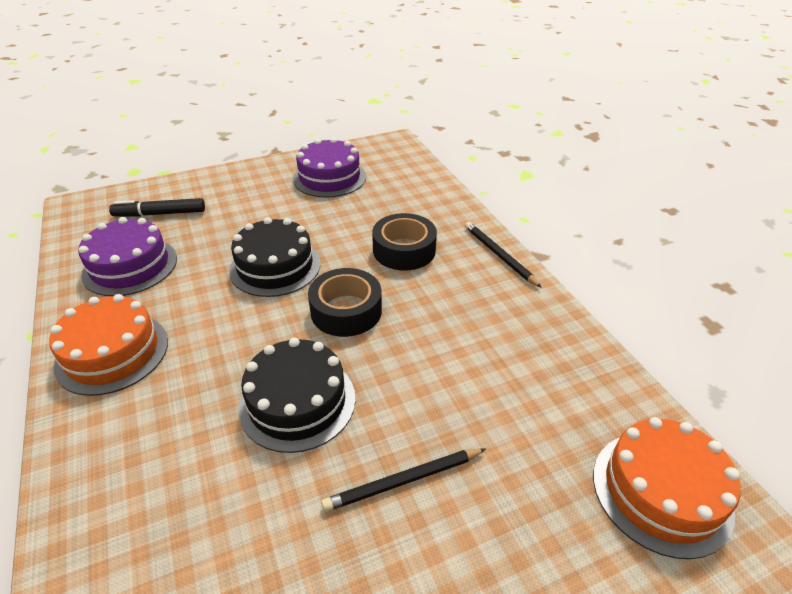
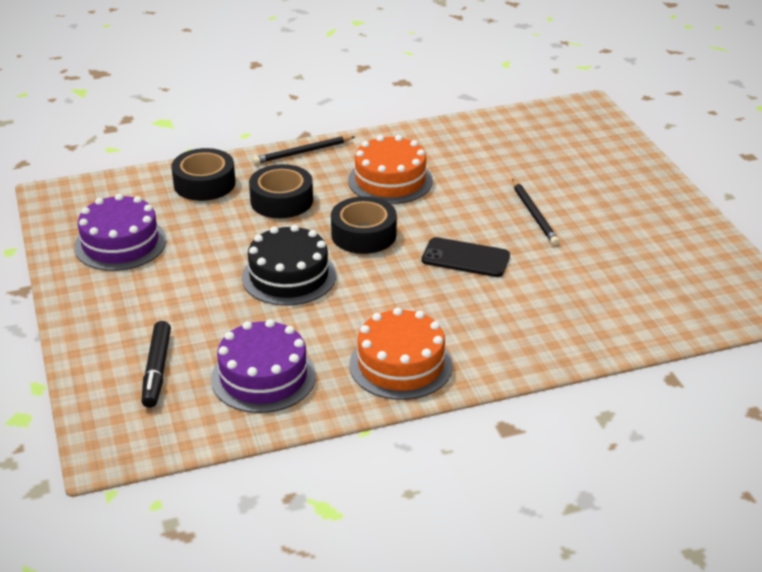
camera: 85 degrees left, 5 degrees down
(297, 402) = (465, 258): black cake -> black phone
(425, 204) = (204, 183): none -> black tape
(661, 491) = (539, 129): orange cake -> orange cake (390, 180)

